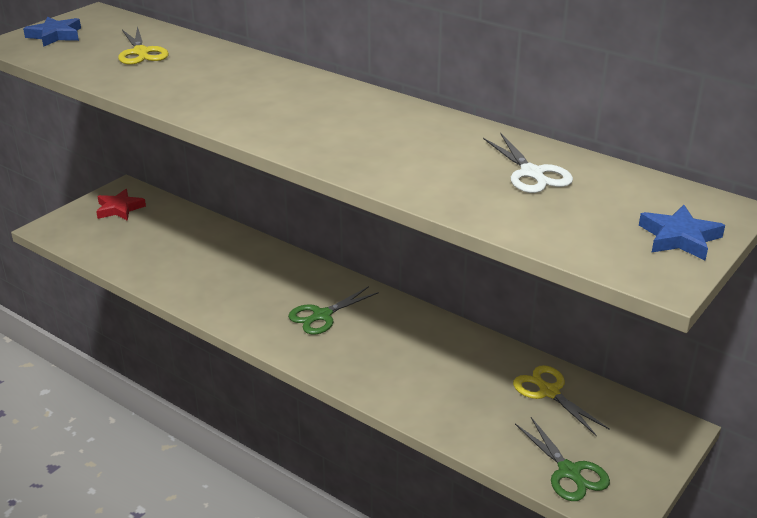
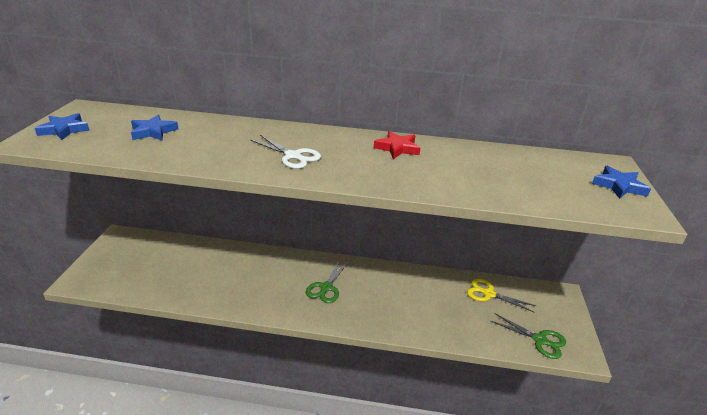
camera: 30 degrees left, 0 degrees up
(119, 209) = (125, 251): red star -> red star (397, 148)
(141, 53) = (153, 132): yellow scissors -> blue star
(532, 174) = (501, 165): white scissors -> white scissors (293, 156)

